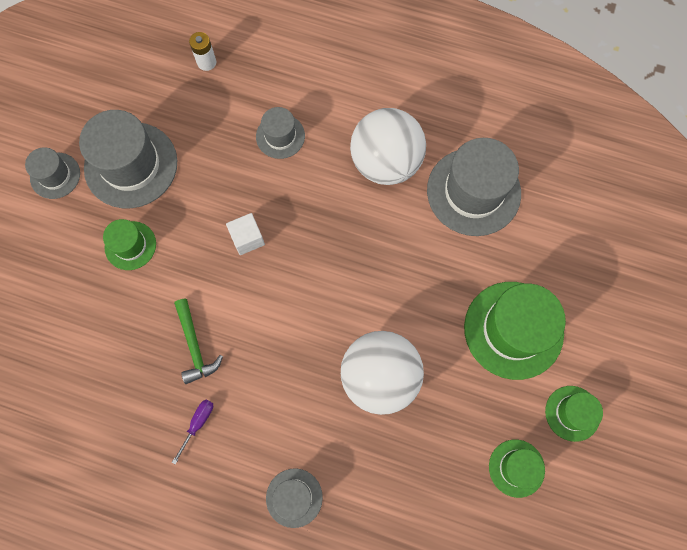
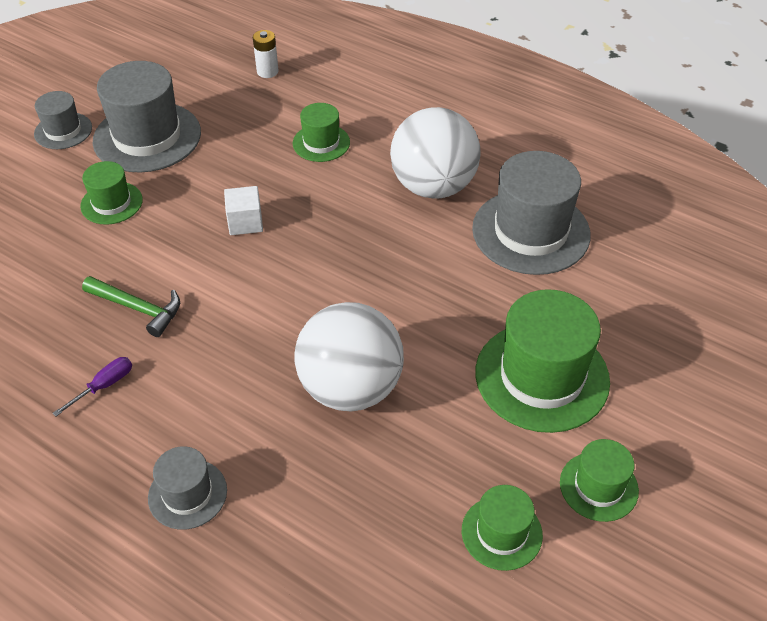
camera: 15 degrees right, 25 degrees down
(195, 346) = (138, 308): green hammer -> green hammer turned 60 degrees counterclockwise
(280, 136) = (321, 143): grey hat -> green hat

